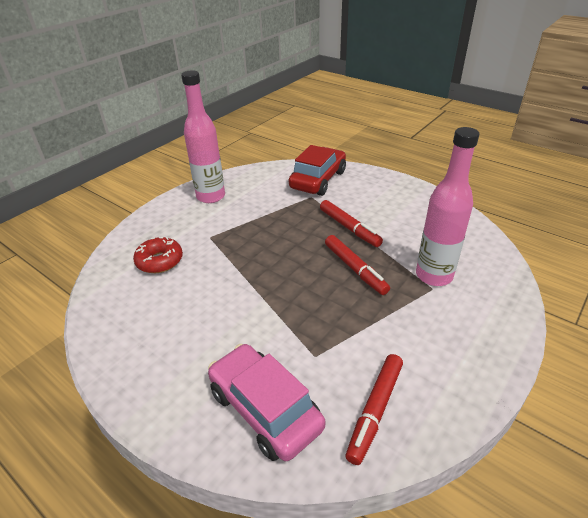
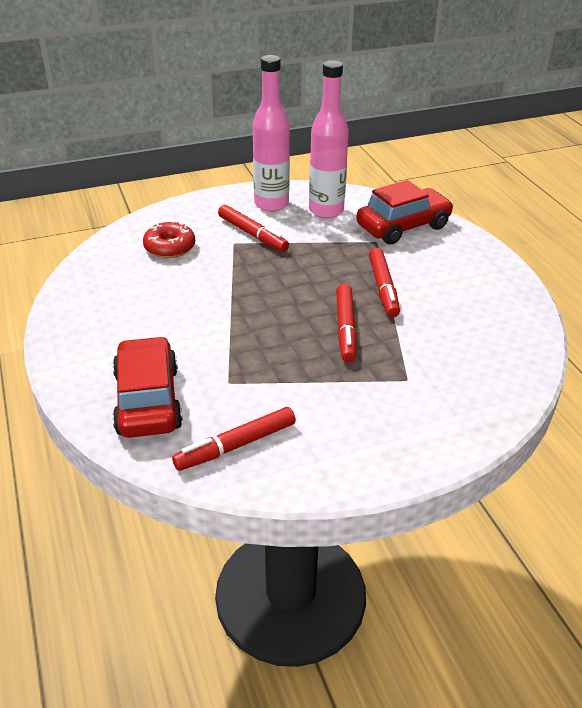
camera: 30 degrees right, 0 degrees up
(218, 225) = (252, 234): none -> red marker
(265, 409) = (148, 400): pink car -> red car
(434, 275) = (423, 369): pink bottle -> pink bottle (326, 211)

